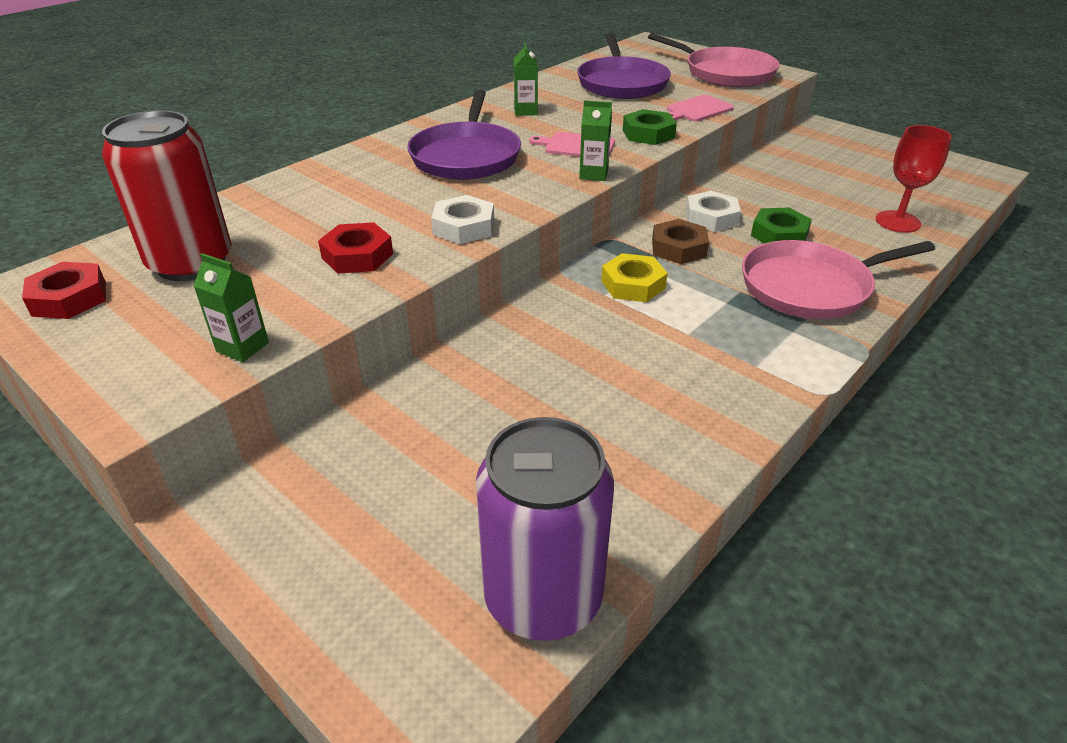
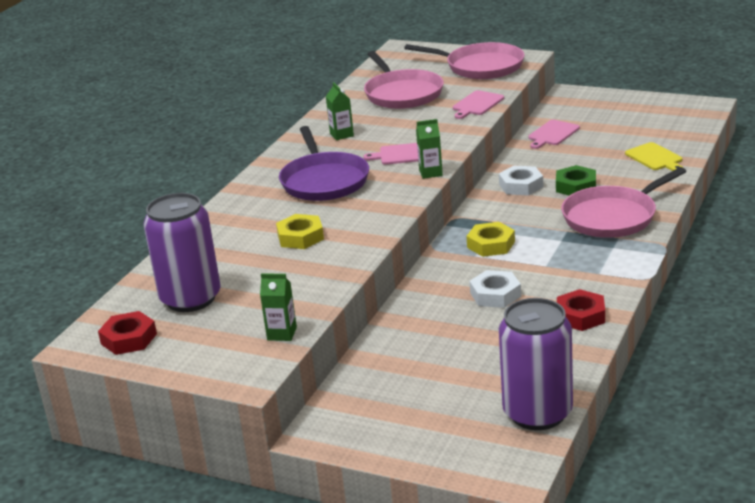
camera: 15 degrees left, 10 degrees down
(191, 263) = (190, 298): red can -> purple can
(357, 256) = (306, 266): red nut -> red nut (580, 316)
(384, 216) = (300, 237): none -> yellow nut
(464, 227) = (364, 230): white nut -> white nut (495, 294)
(621, 83) = (402, 93): purple pan -> pink pan
(648, 134) = (451, 132): green nut -> none
(678, 248) = (509, 213): brown nut -> none
(779, 166) = (552, 134): none -> pink cutting board
(898, 222) = (655, 158): red goblet -> yellow cutting board

